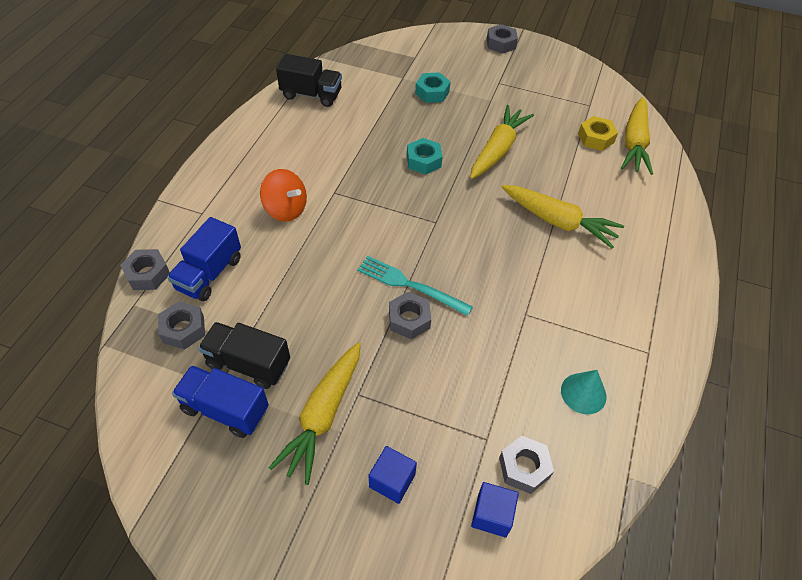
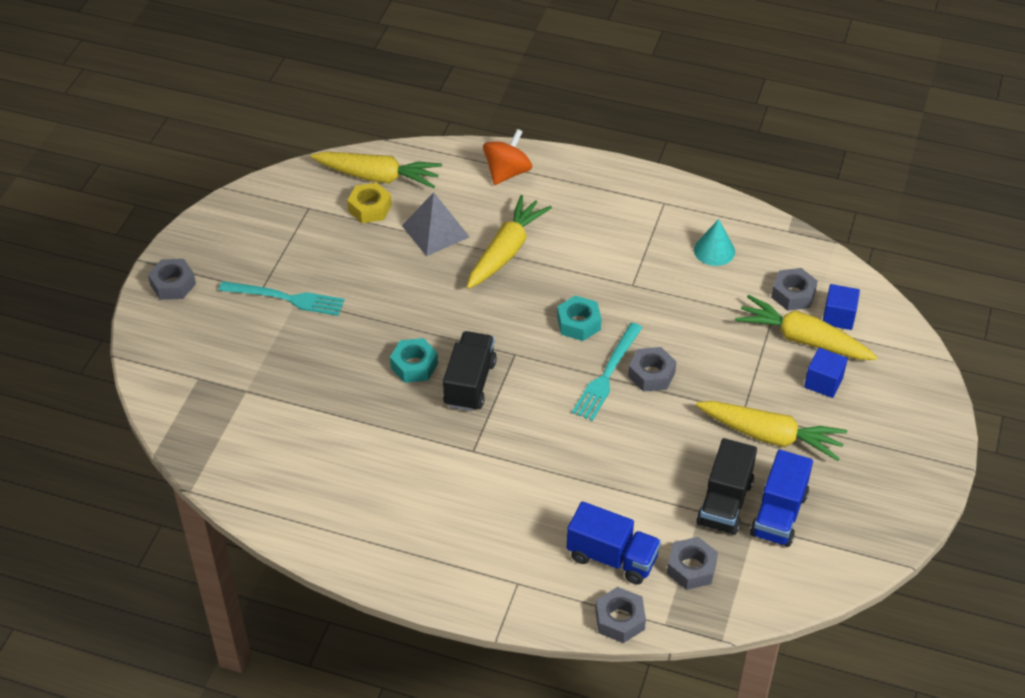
camera: 90 degrees left, 5 degrees down
(286, 209) = (505, 496): orange spinning top -> orange spinning top (507, 172)
(311, 94) = (281, 491): black truck -> black truck (469, 383)
(432, 92) = (280, 358): turquoise nut -> turquoise nut (578, 323)
(491, 94) = (286, 298): none -> turquoise fork
(498, 149) = (391, 296): yellow carrot -> yellow carrot (802, 339)
(576, 176) = (435, 231): none -> grey pyramid

